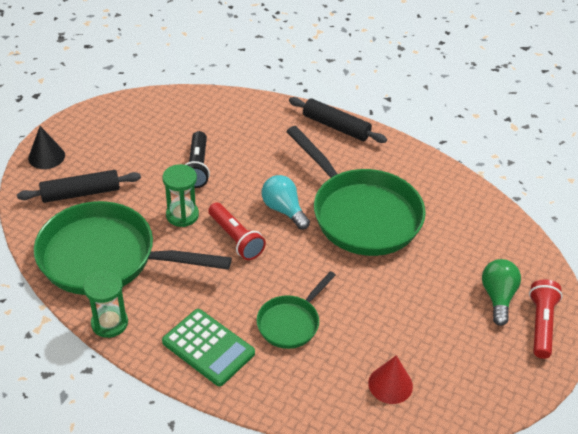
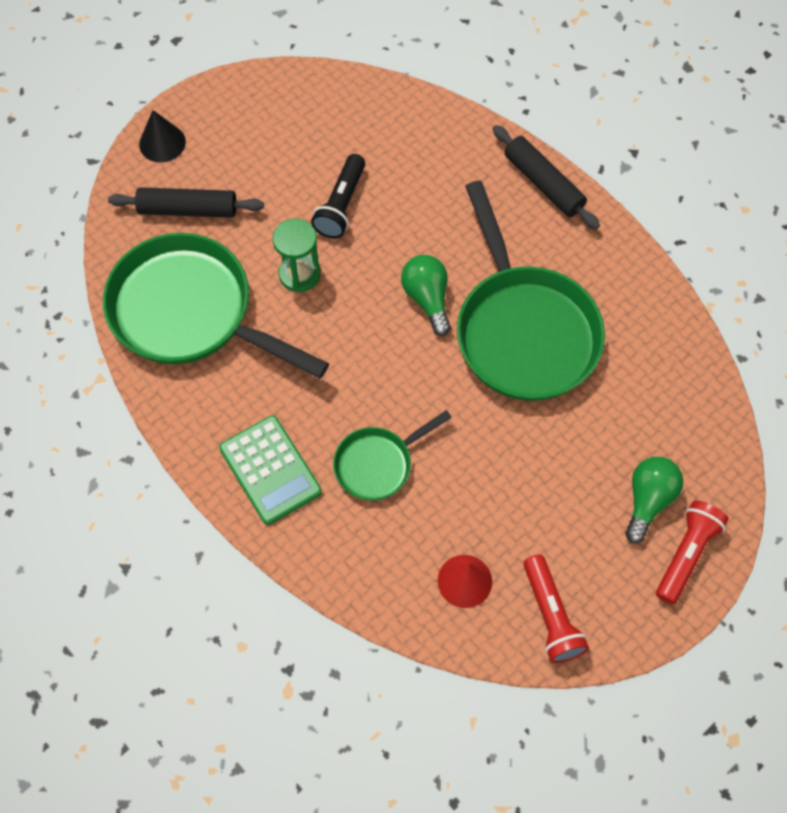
camera: 20 degrees right, 20 degrees up
(109, 323) = (168, 405): green hourglass -> none
(236, 239) = (353, 326): red flashlight -> red flashlight (551, 616)
(284, 210) = (427, 298): turquoise light bulb -> green light bulb

